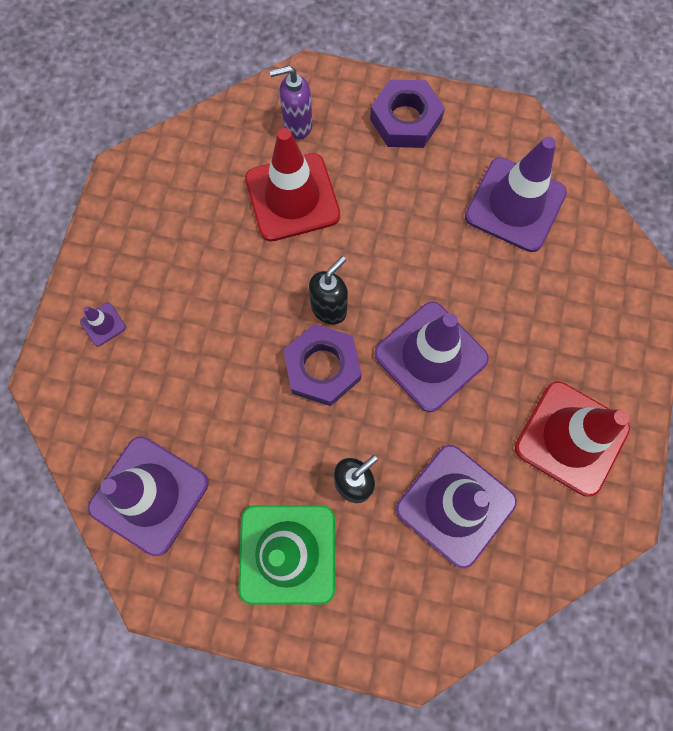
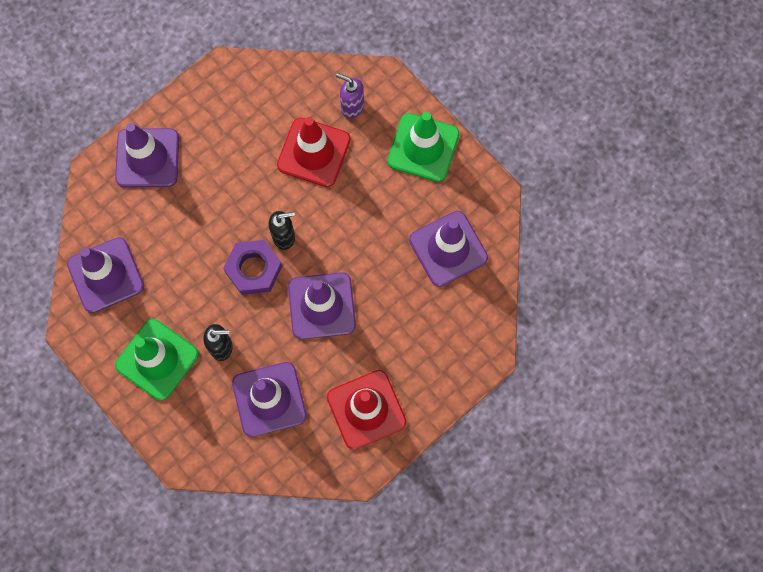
camera: 35 degrees right, 0 degrees up
(103, 324) = (147, 158): purple traffic cone -> purple traffic cone, size x2.43
(405, 120) = (423, 147): purple nut -> green traffic cone

